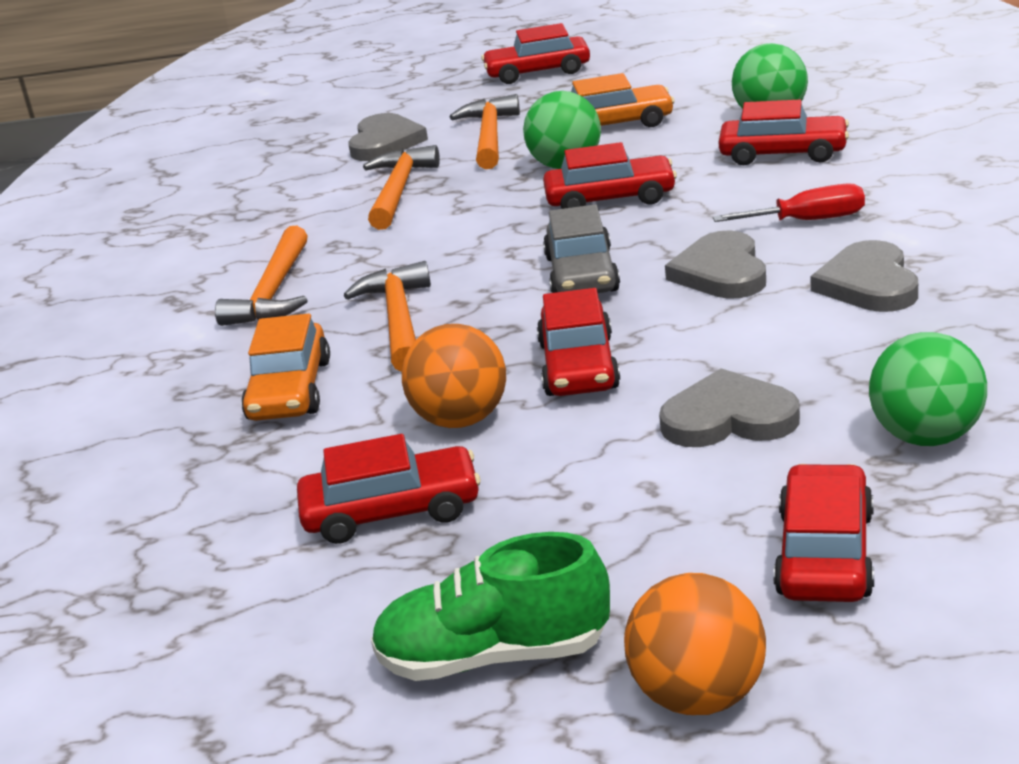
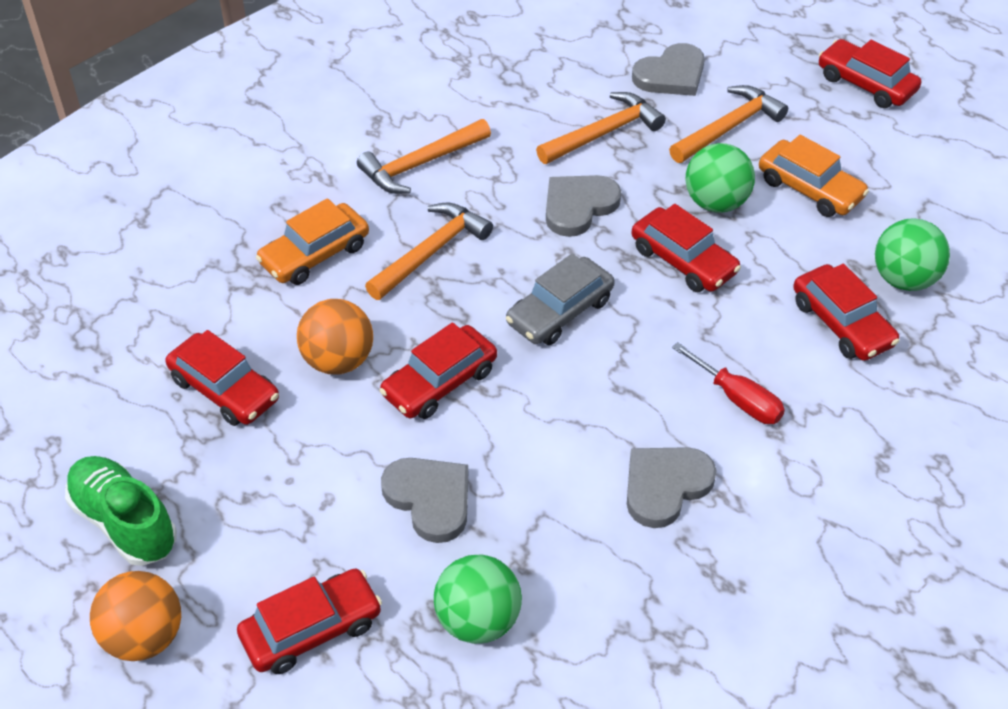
camera: 45 degrees right, 20 degrees up
(721, 272) = (619, 389): grey heart -> grey heart (578, 206)

